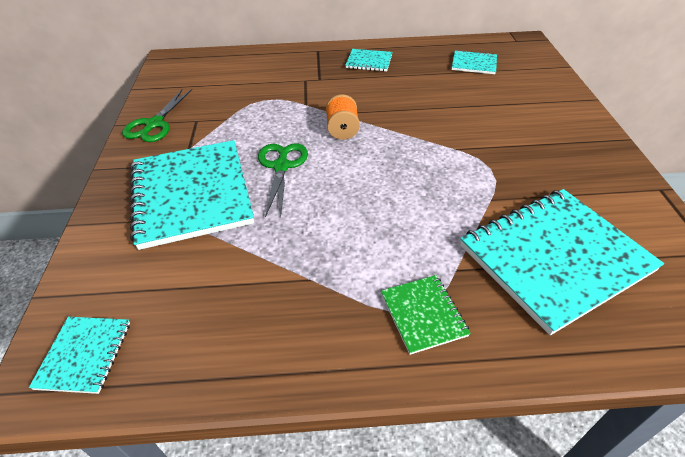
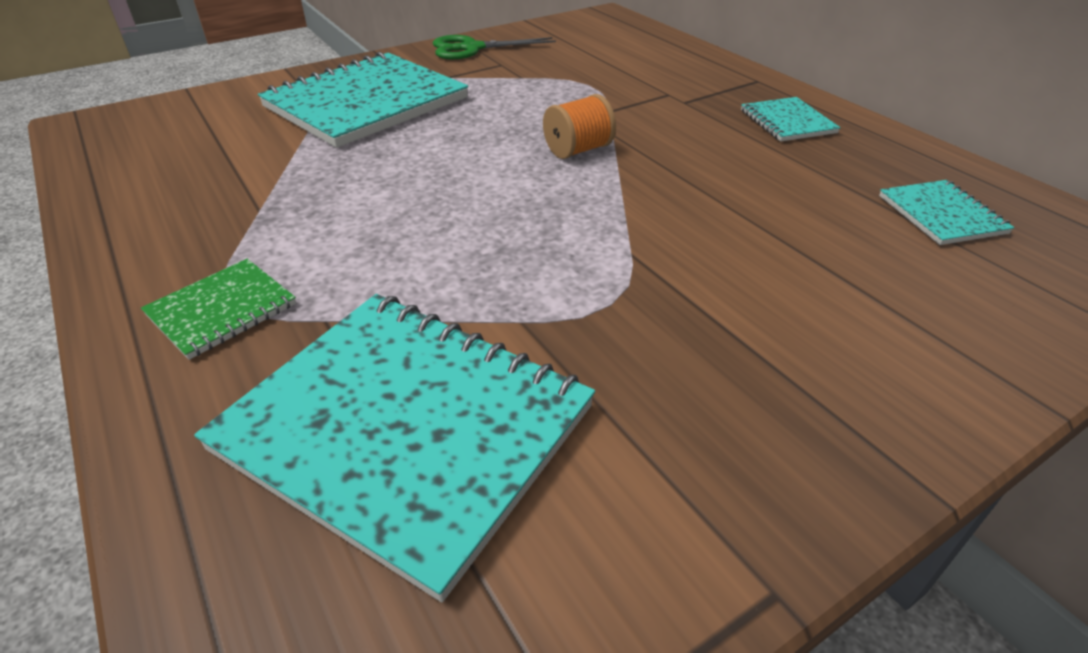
camera: 60 degrees right, 5 degrees down
(84, 355) = (120, 130): turquoise notebook -> none
(281, 166) = (457, 134): green scissors -> none

